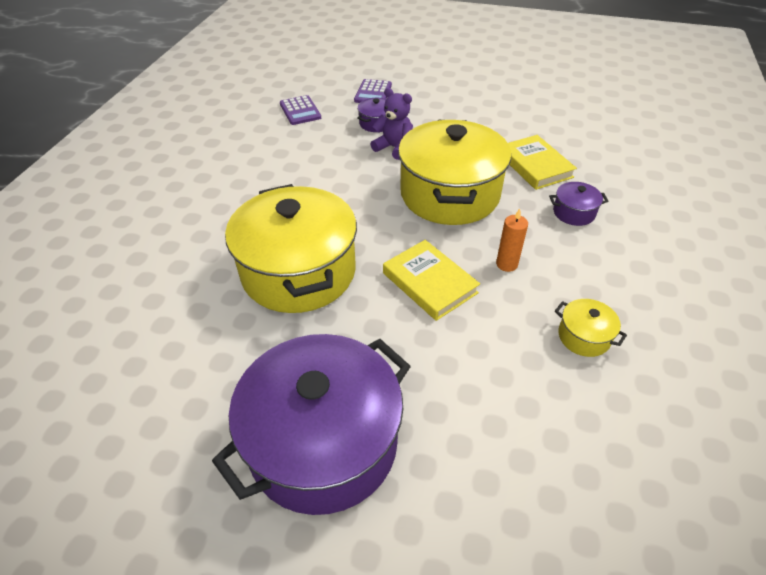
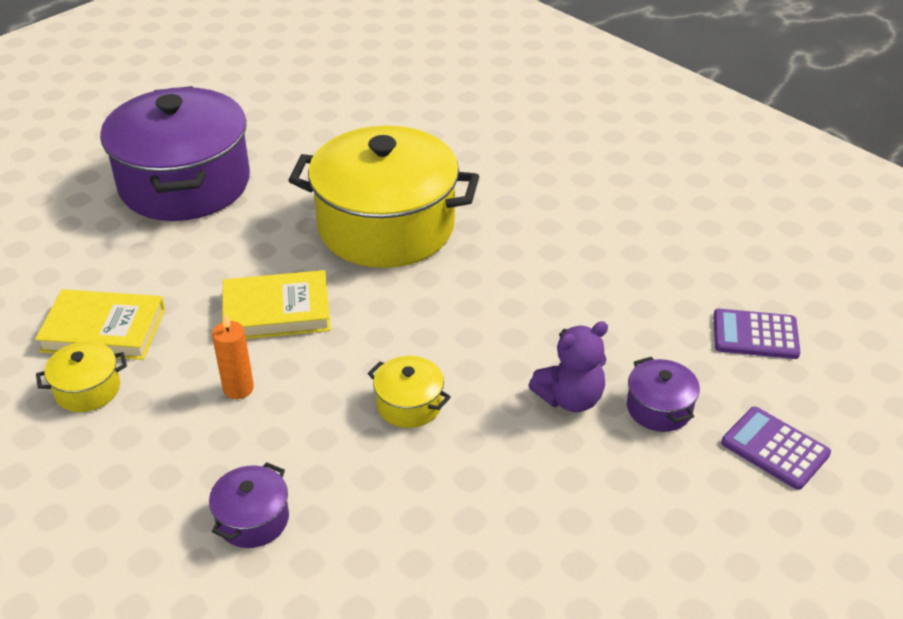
camera: 120 degrees right, 5 degrees down
(449, 194) = (409, 404): yellow pot -> yellow pot, size x0.41
(535, 166) = (392, 548): yellow book -> yellow book (103, 330)

